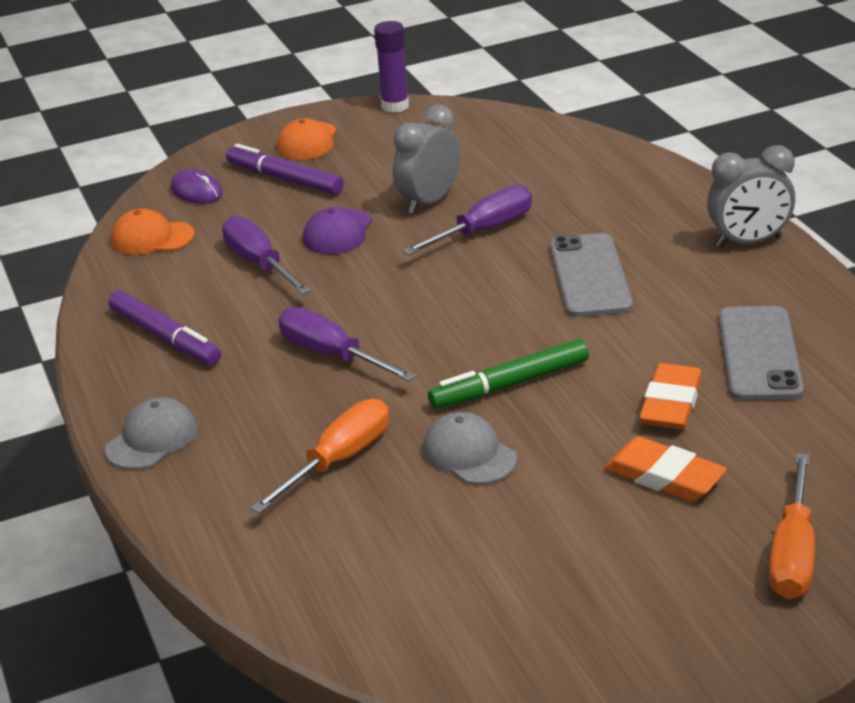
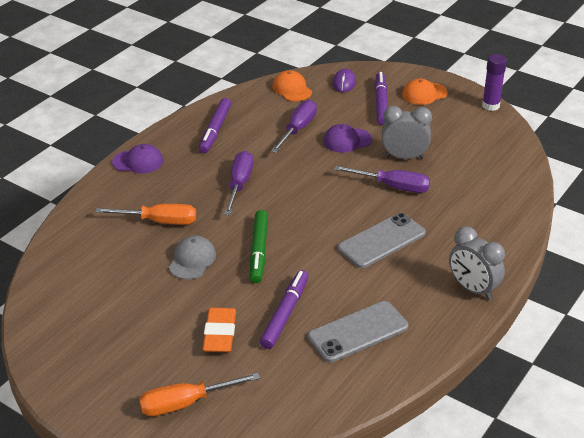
camera: 55 degrees right, 5 degrees up
(152, 439) = (138, 161): grey cap -> purple cap
(510, 385) = (259, 251): green marker -> green marker turned 120 degrees counterclockwise
(671, 403) = (285, 314): orange eraser -> purple marker

